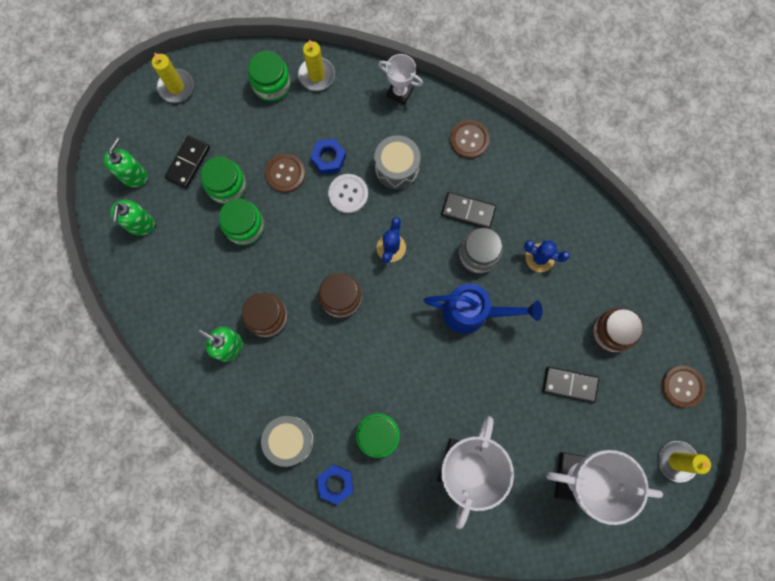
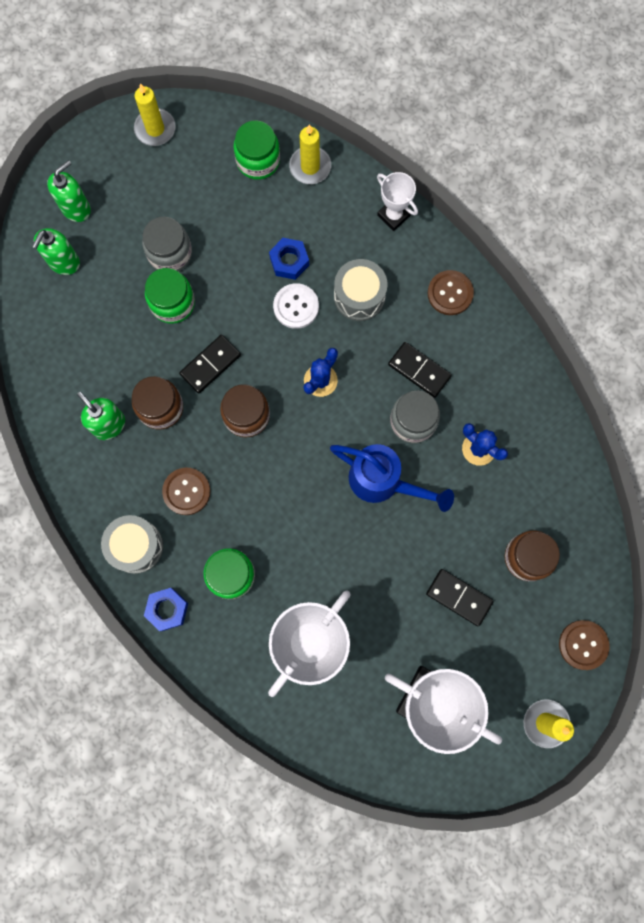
camera: 20 degrees right, 0 degrees up
(188, 163) = (138, 214): black domino -> black domino (210, 365)
(227, 186) = (170, 253): green jar -> grey jar
(285, 173) = (237, 261): brown button -> brown button (186, 491)

